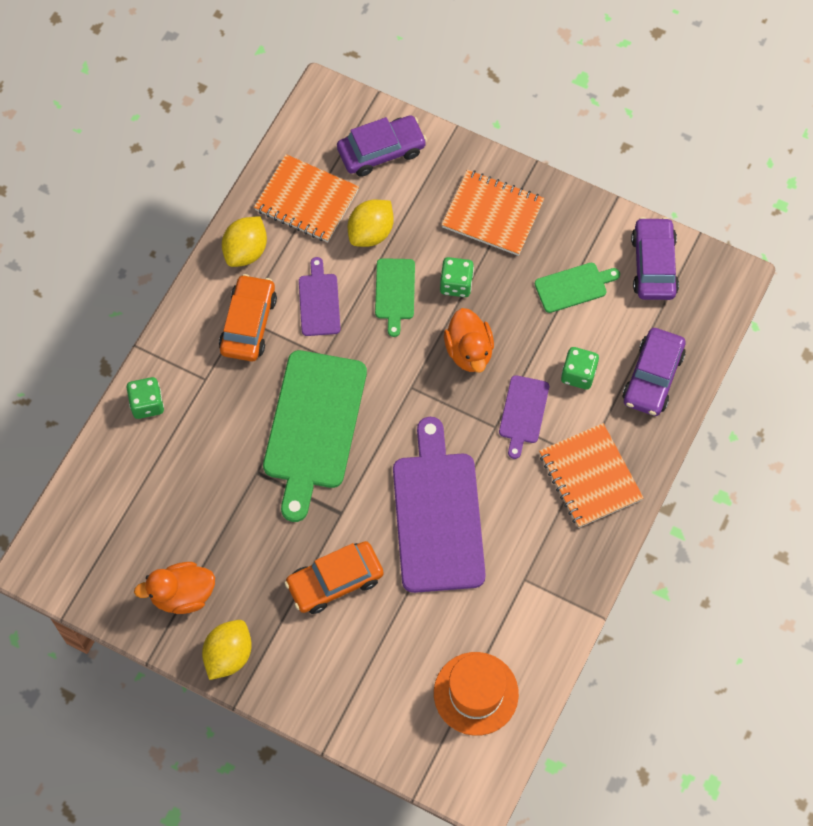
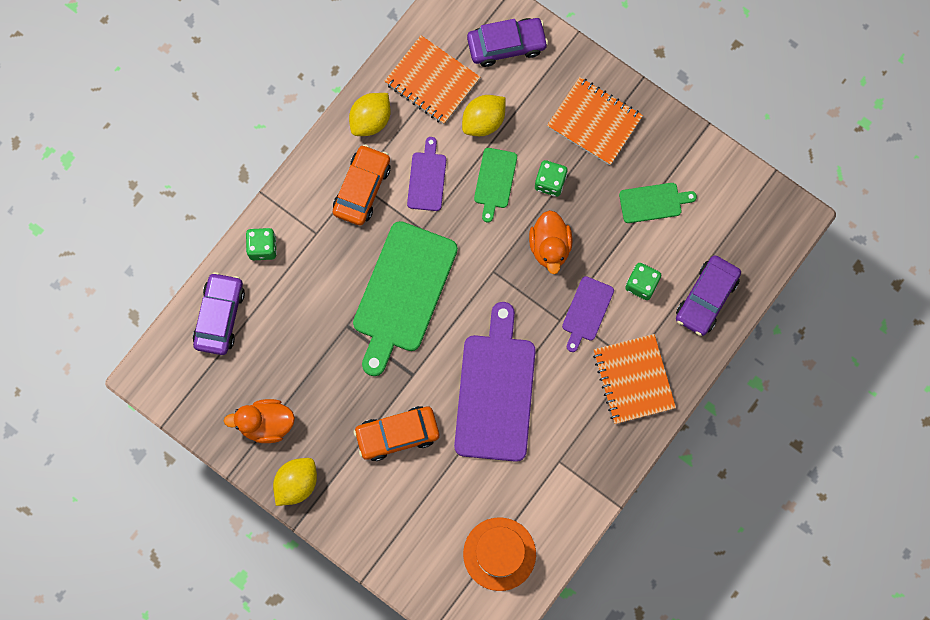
camera: 10 degrees right, 10 degrees up
(653, 265) = (728, 194): purple car -> purple car (220, 316)

